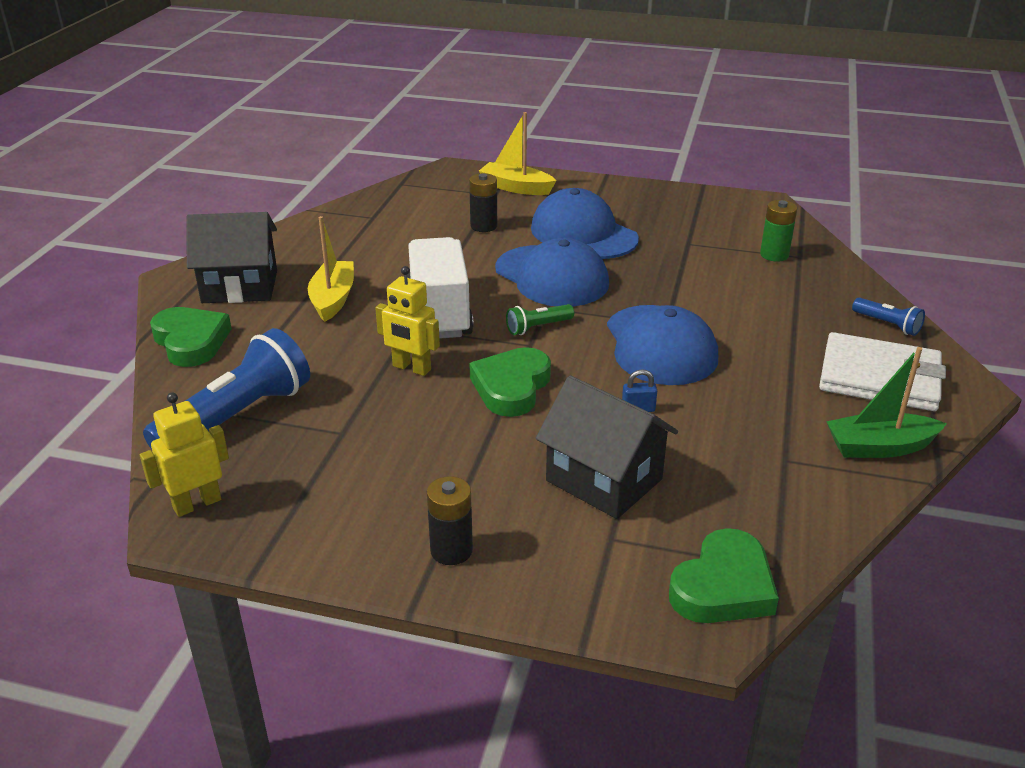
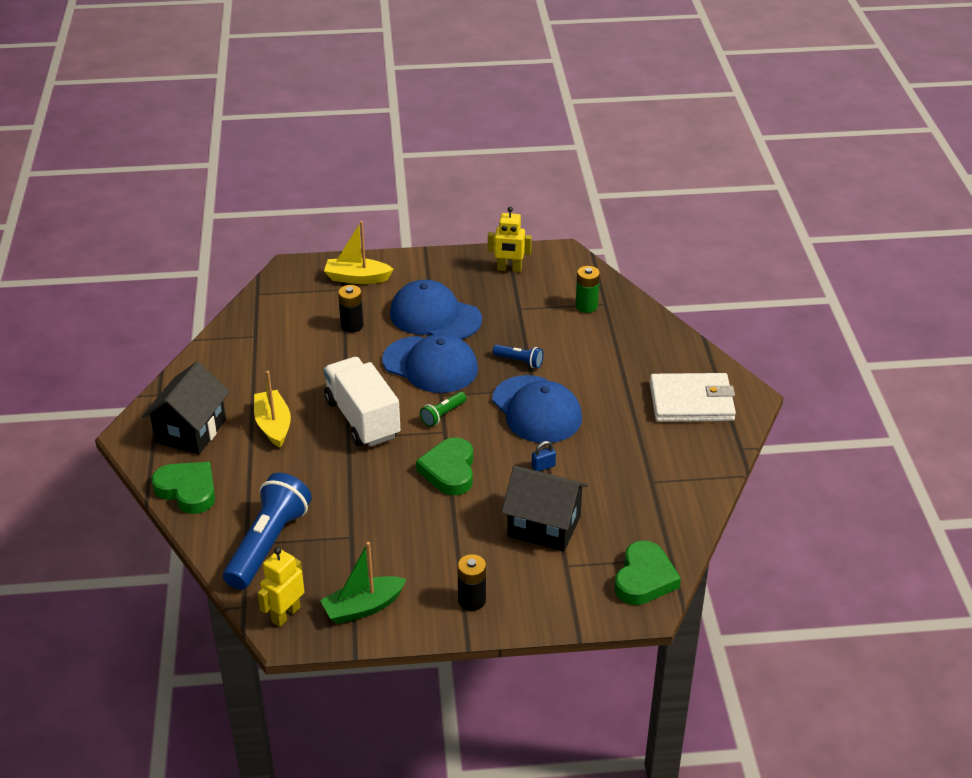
camera: 20 degrees left, 5 degrees up
(240, 287) = (191, 431): black house -> black house turned 45 degrees counterclockwise
(411, 368) = (369, 472): yellow robot -> yellow robot (509, 269)
(879, 447) = (706, 457): green boat -> green boat (363, 607)
(887, 325) = (684, 354): blue flashlight -> blue flashlight (519, 361)

